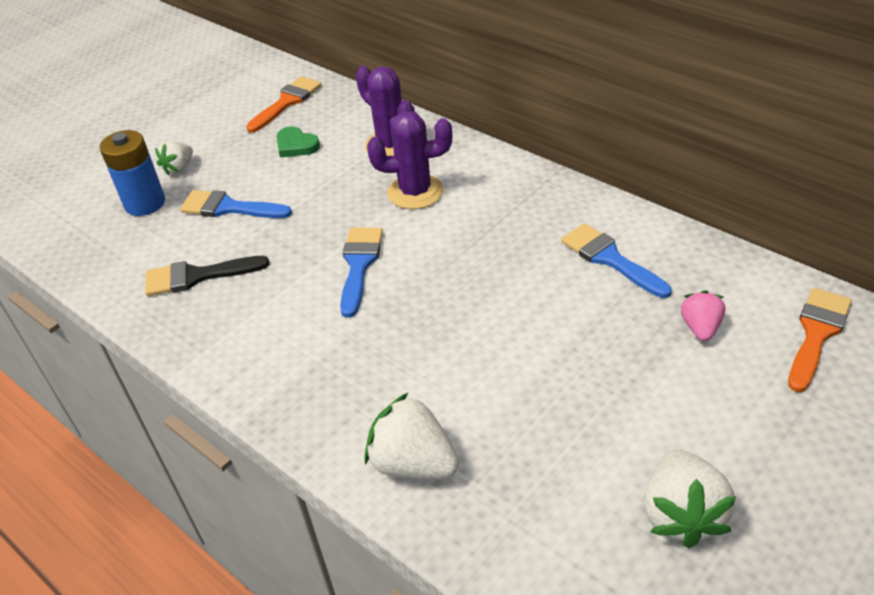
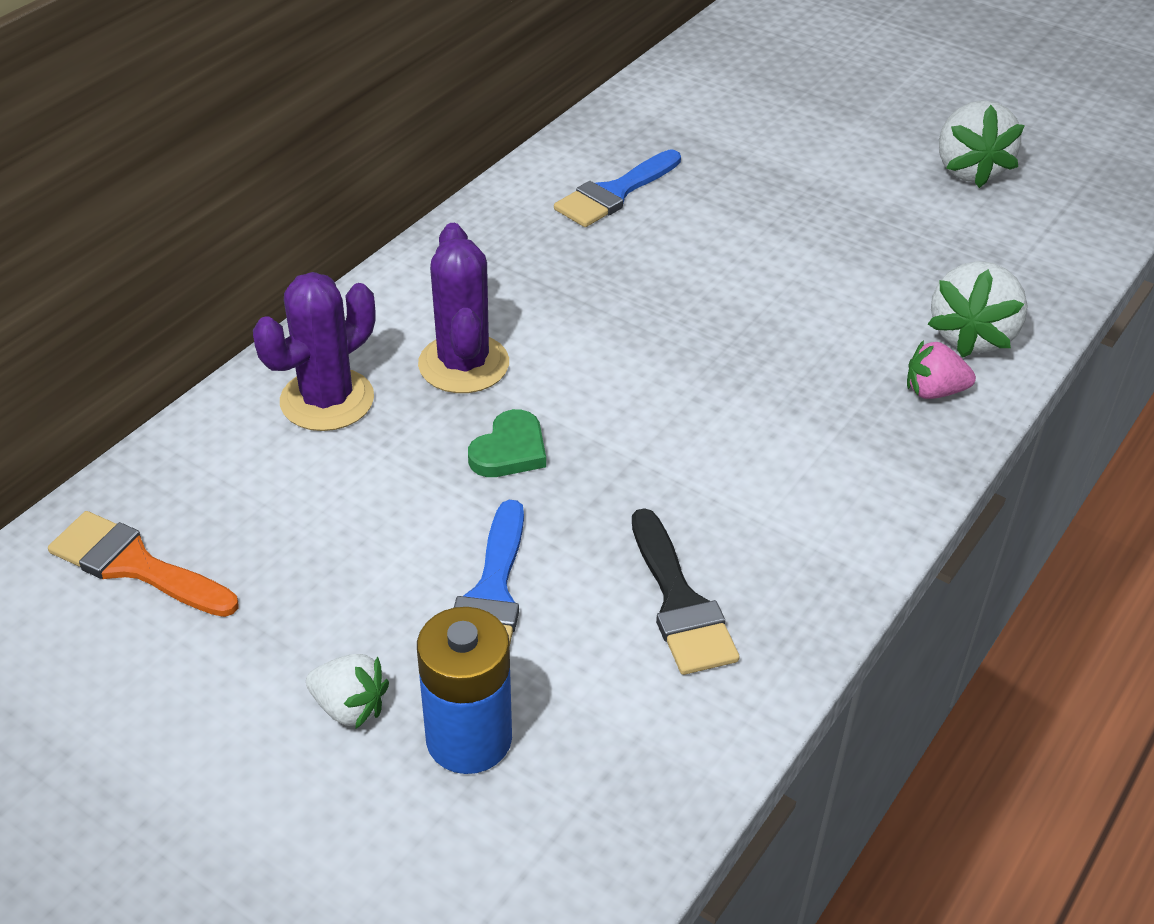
camera: 100 degrees left, 0 degrees up
(296, 145) = (301, 528): green heart -> green heart (509, 450)
(359, 265) = (639, 410): blue brush -> none
(681, 514) = (969, 170): white strawberry -> white strawberry turned 90 degrees clockwise
(700, 328) = (725, 141): pink strawberry -> pink strawberry (934, 391)
(816, 333) = (722, 78): orange brush -> none

